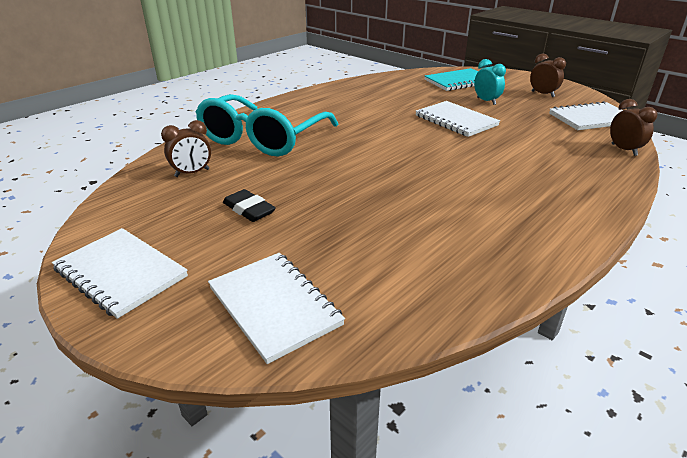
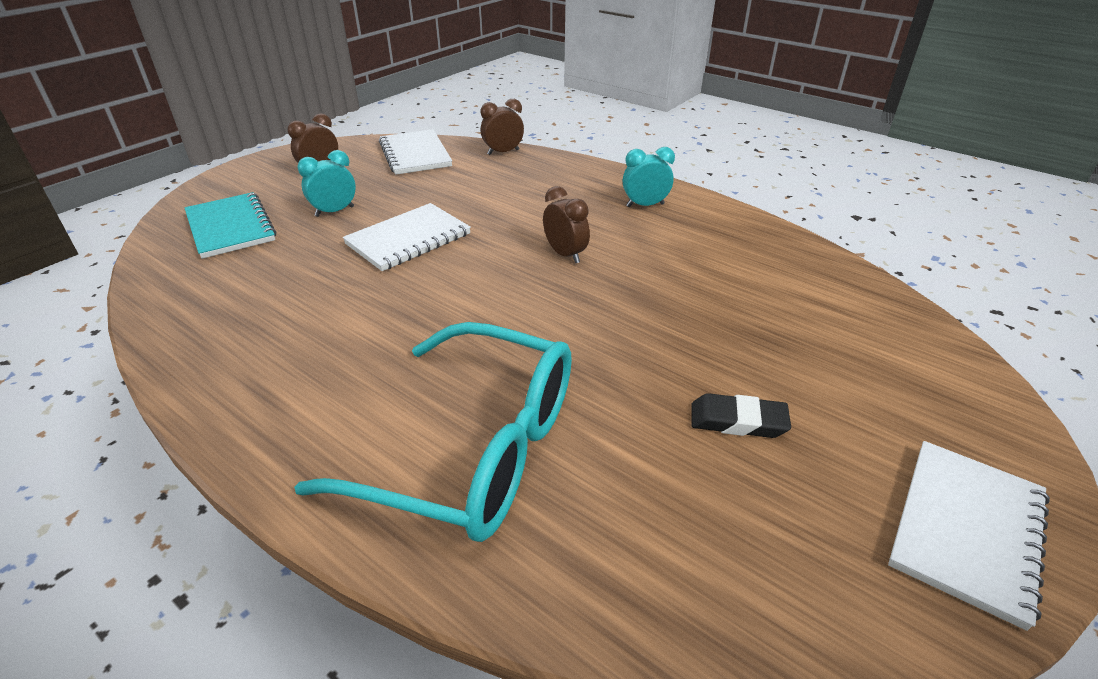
camera: 95 degrees left, 5 degrees up
(192, 173) = (644, 531): brown clock -> brown clock (565, 254)
(249, 209) = (738, 421): black eraser -> black eraser turned 60 degrees clockwise
(274, 306) = (910, 366): white notebook -> none
(546, 209) = (645, 205): none -> turquoise clock

